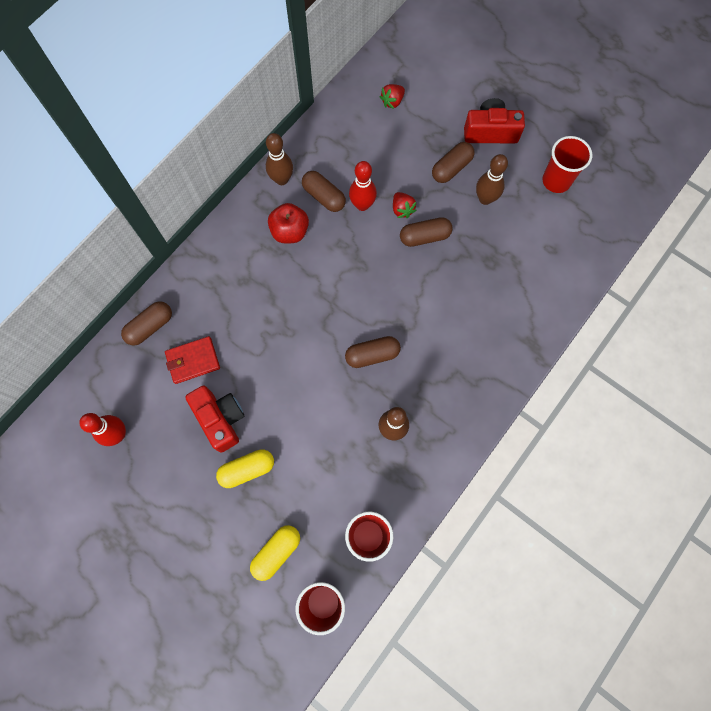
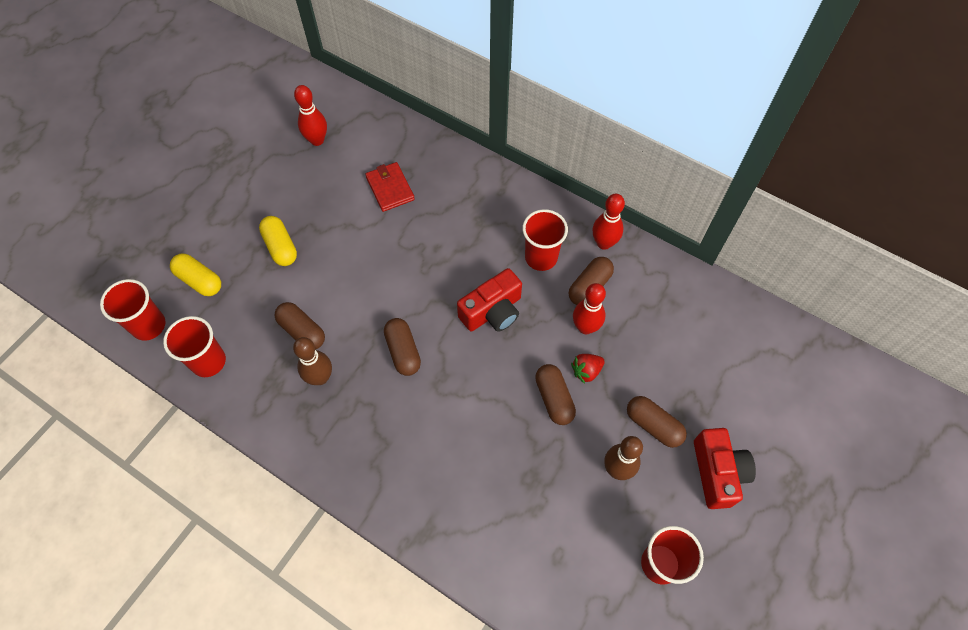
camera: 85 degrees right, 10 degrees down
(150, 327) = (423, 149): brown capsule -> brown capsule (302, 331)
(220, 419) = (331, 218): red camera -> red camera (492, 311)
(281, 179) = (604, 243): brown bowling pin -> red bowling pin
(290, 232) = (541, 257): red apple -> red cup
(392, 101) = (733, 350): red strawberry -> none

